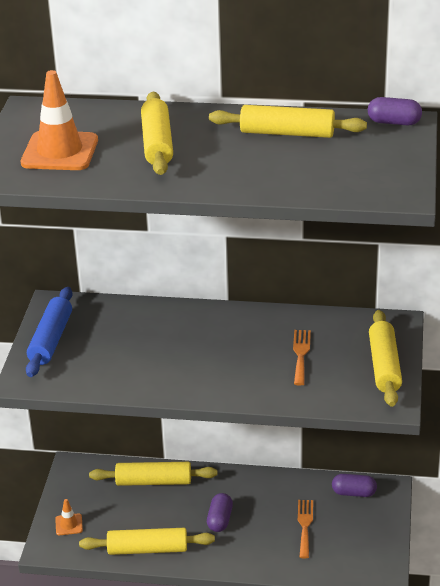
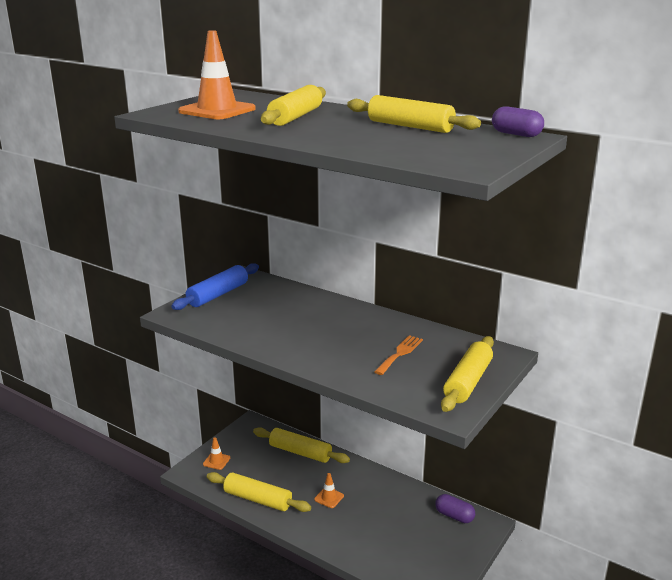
camera: 25 degrees right, 10 degrees down
(220, 520) = (329, 498): purple capsule -> orange traffic cone
(305, 525) = (395, 527): orange fork -> none

